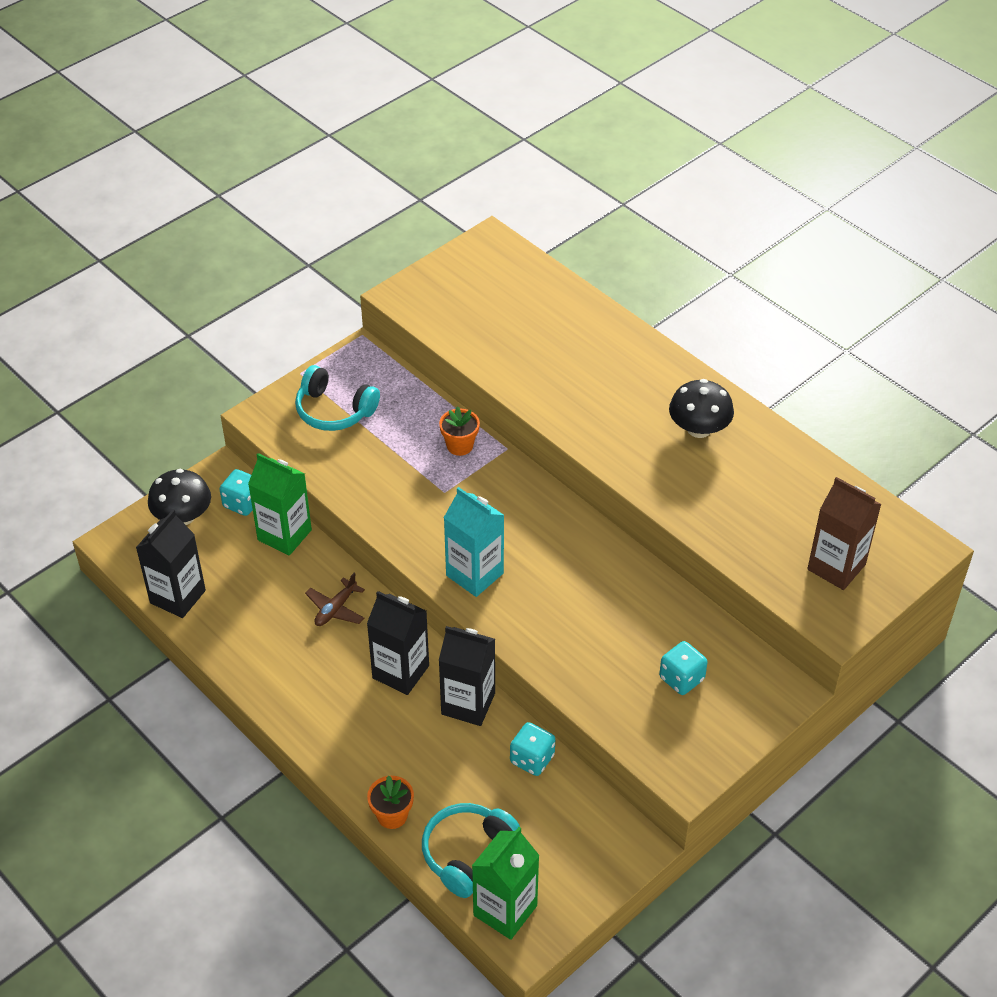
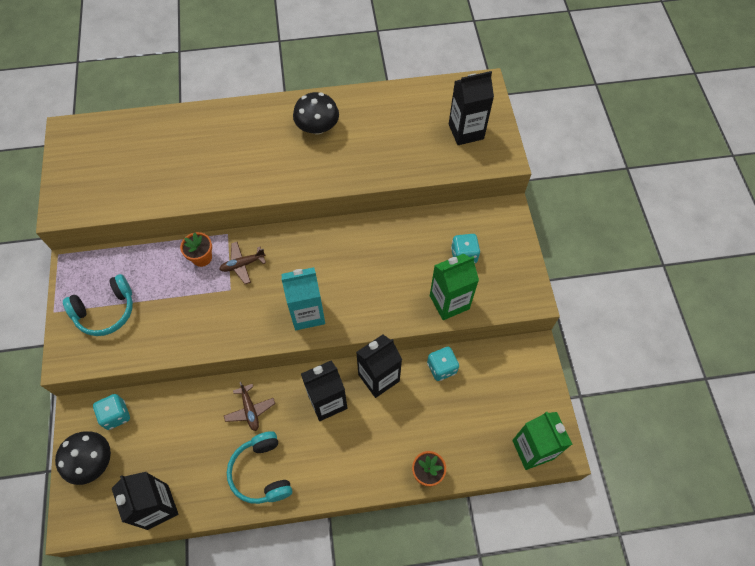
camera: 55 degrees left, 15 degrees up
(284, 535) = (165, 405): green carton -> green carton (449, 302)
(467, 853) = (481, 446): turquoise headphones -> turquoise headphones (262, 472)
(482, 484) = (242, 264): none -> brown plane
(836, 567) = (466, 131): brown carton -> black carton

